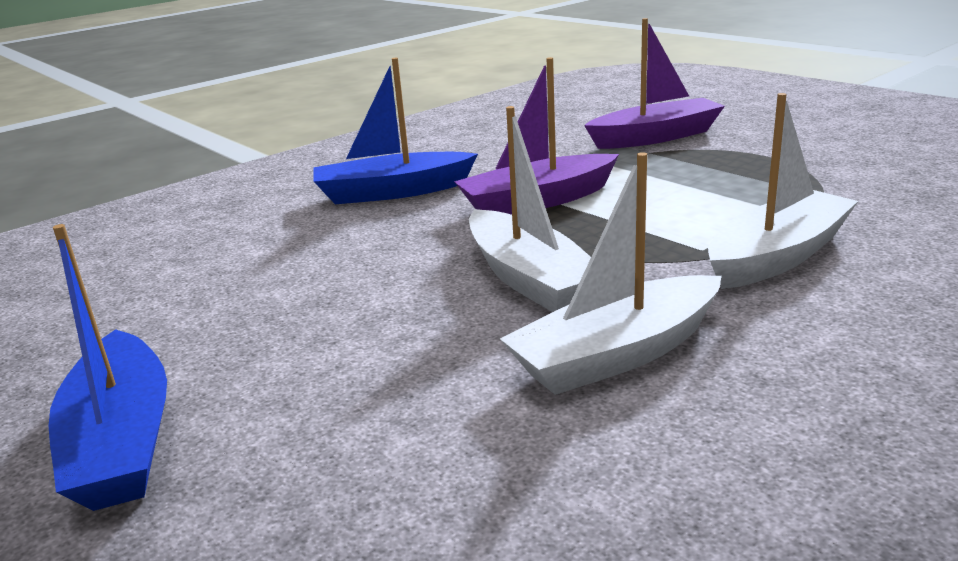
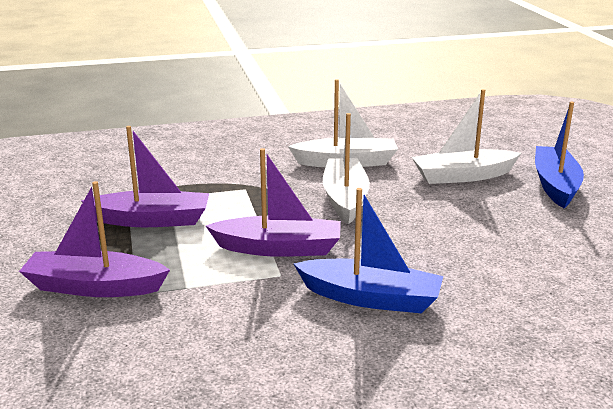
camera: 155 degrees left, 0 degrees up
(730, 184) = (152, 220): none -> purple boat
(778, 256) = (221, 175): white boat -> white boat (463, 176)

